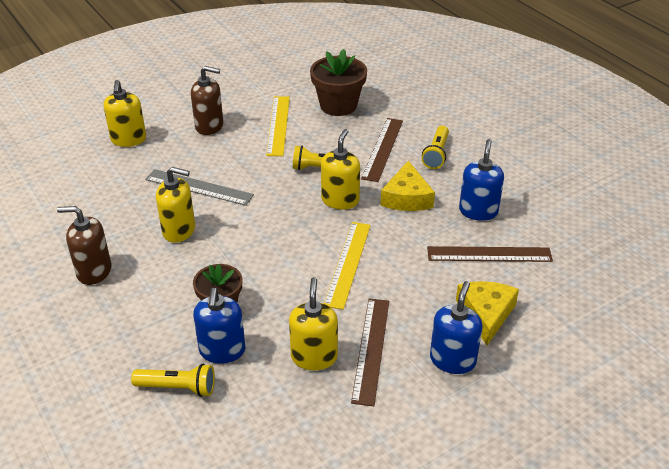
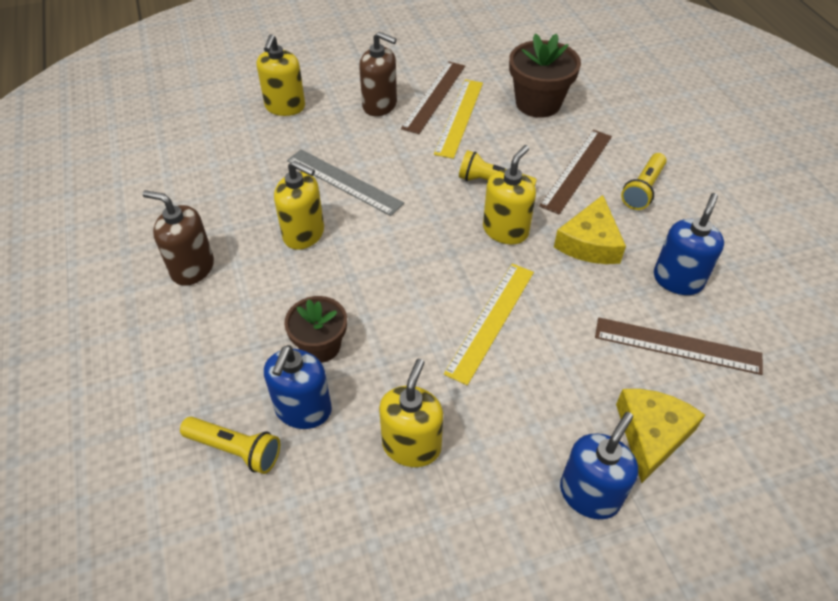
camera: 15 degrees right, 10 degrees up
(371, 349) = (487, 452): brown ruler -> brown ruler (434, 96)

